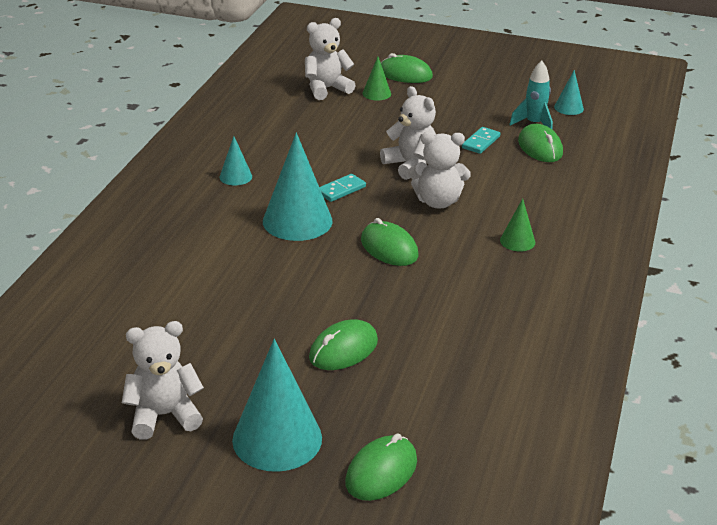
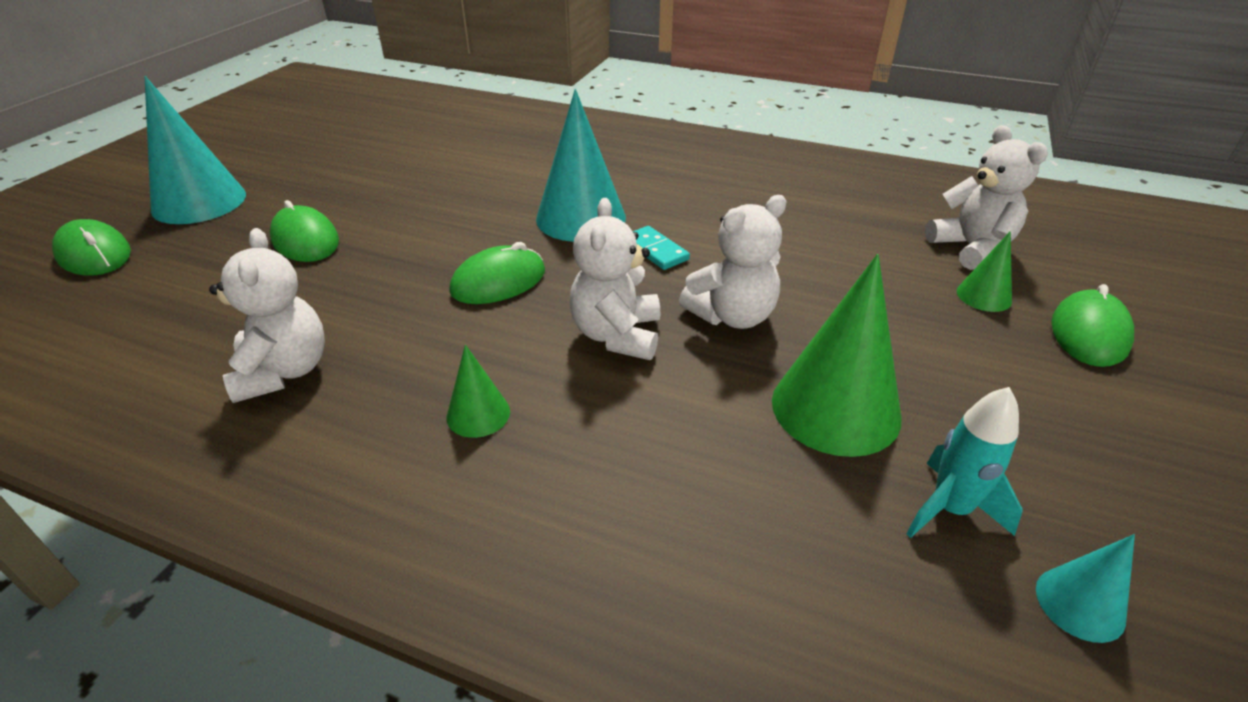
camera: 95 degrees right, 5 degrees up
(164, 415) = (279, 154): white teddy bear -> white teddy bear (284, 371)
(235, 176) = (688, 181): turquoise cone -> none
(480, 142) = (835, 408): turquoise domino -> green cone
(540, 147) = (835, 502): green mouse -> none

